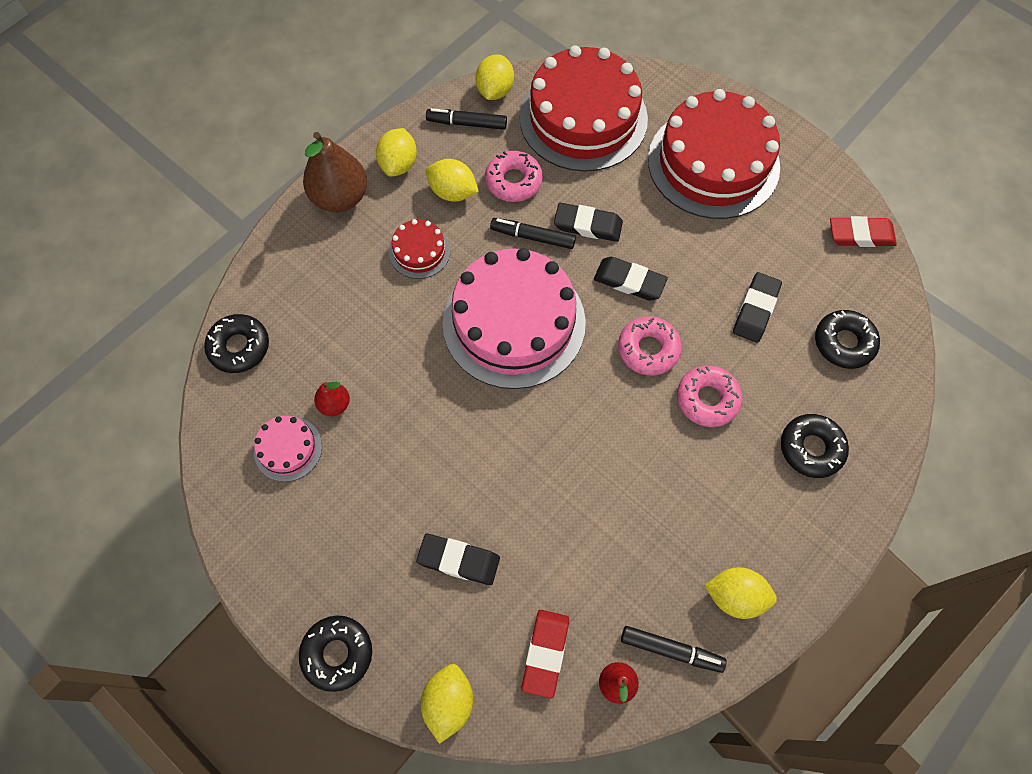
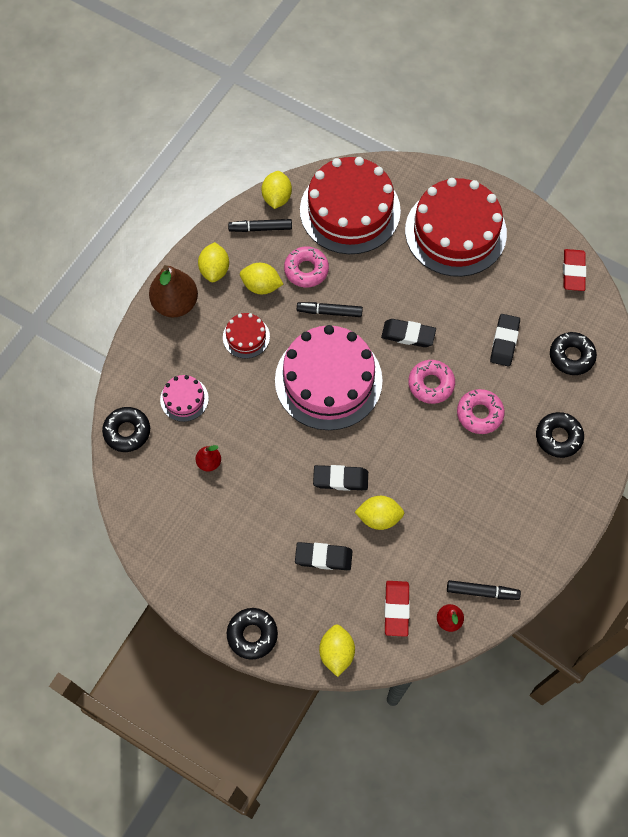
camera: 10 degrees left, 0 degrees up
(288, 449) = (182, 500): pink cake -> pink cake (184, 399)
(588, 225) = (369, 296): black eraser -> black eraser (340, 479)
(735, 596) = (520, 548): yellow lemon -> yellow lemon (379, 517)
(860, 235) = (573, 272): red eraser -> red eraser turned 75 degrees counterclockwise

